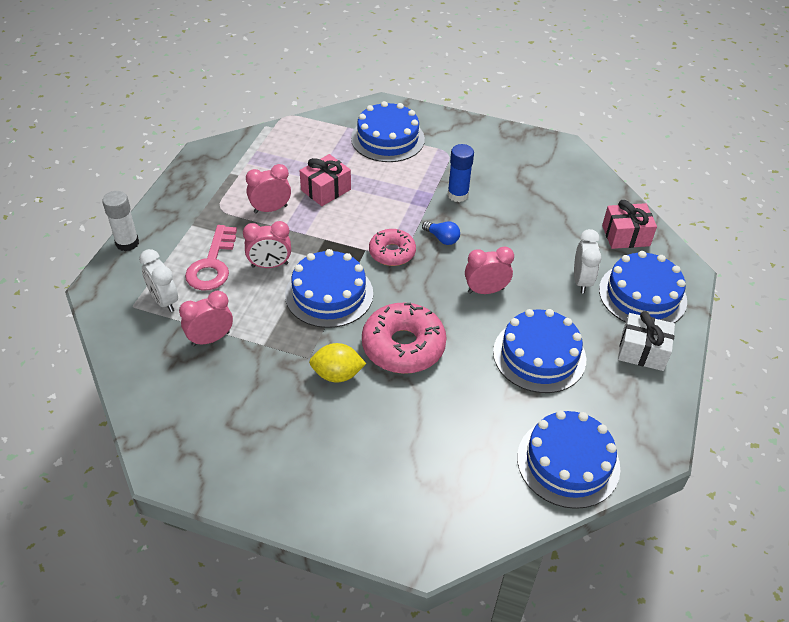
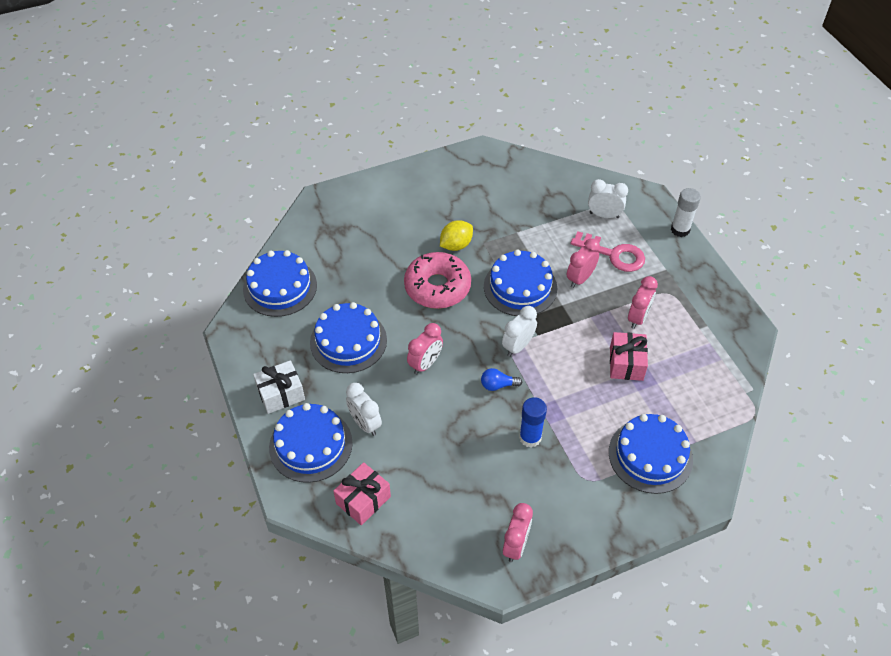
camera: 140 degrees right, 5 degrees up
(210, 339) = (548, 215): pink clock -> pink clock (515, 545)
(212, 264) = (613, 254): pink key -> pink key turned 150 degrees clockwise
(392, 253) = (518, 346): pink donut -> white clock

